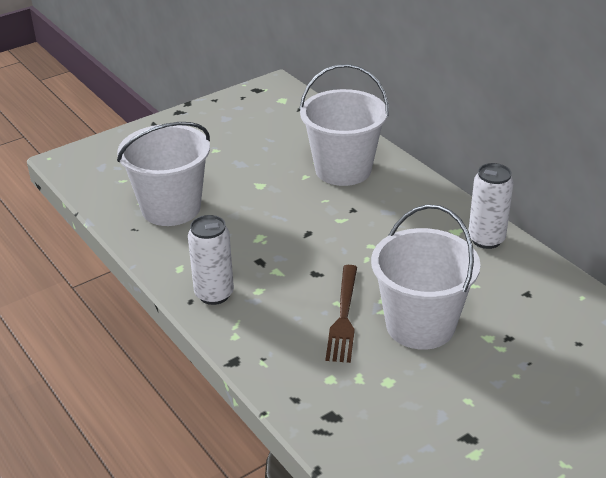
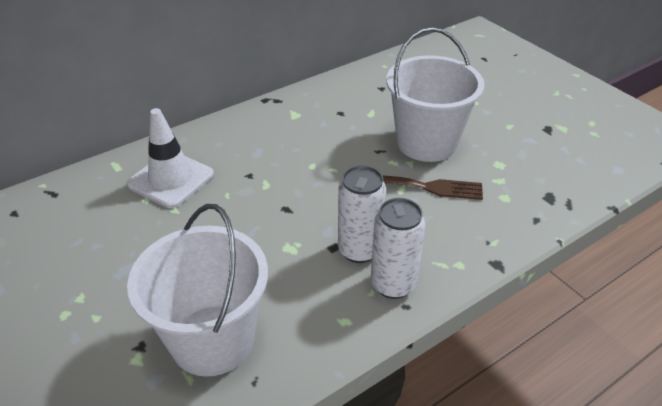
camera: 90 degrees left, 5 degrees up
(343, 169) = (171, 179): white bucket -> white traffic cone
(486, 239) = (309, 100): white can -> white can (359, 250)

